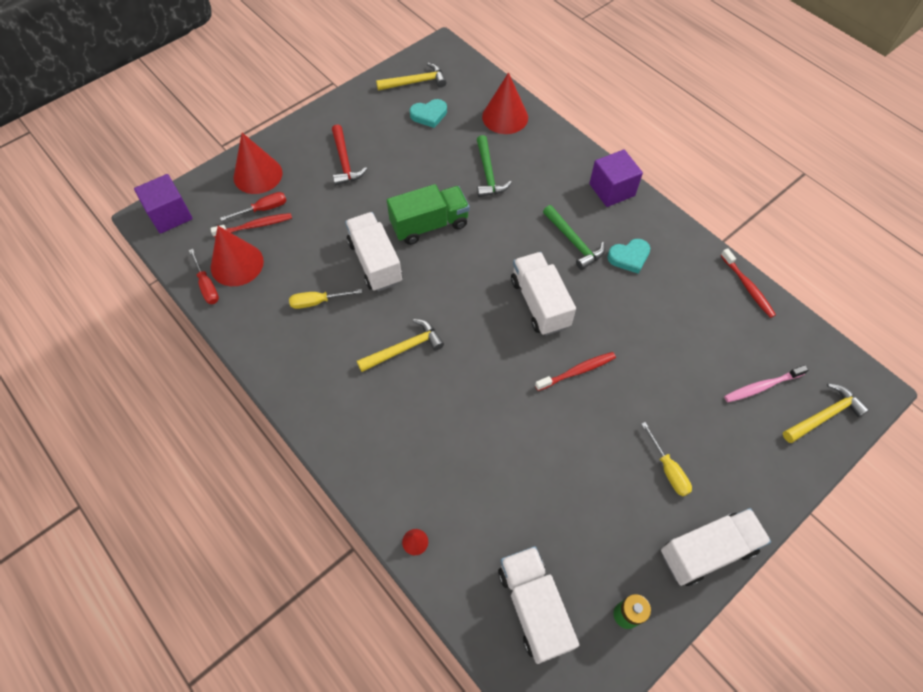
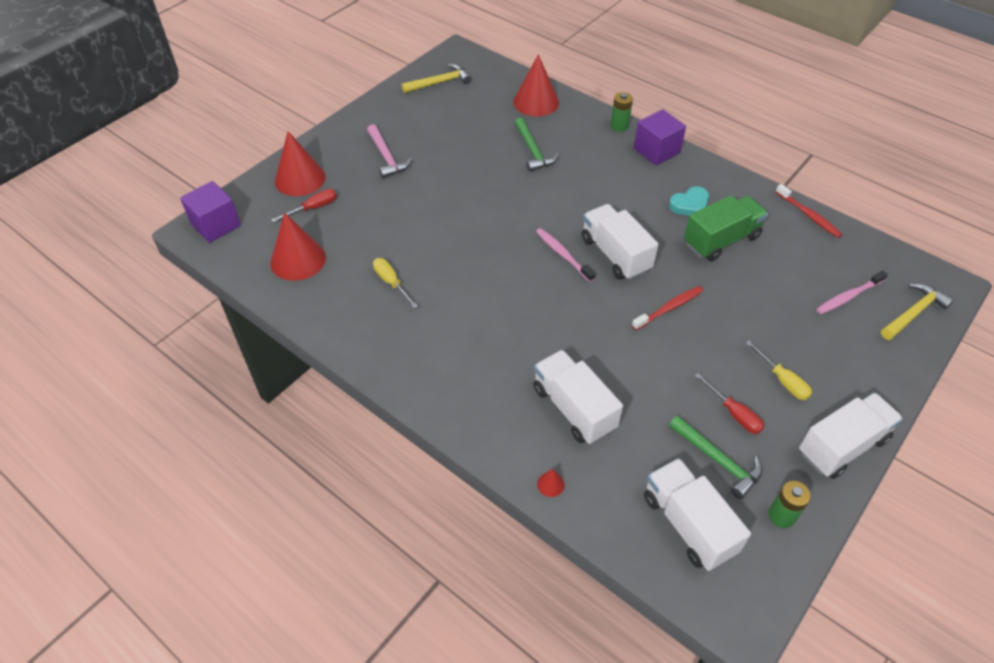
camera: 10 degrees left, 10 degrees down
(207, 286) = (271, 283): red screwdriver -> red screwdriver (734, 413)
(255, 226) = (308, 224): red toothbrush -> none
(318, 302) = (391, 282): yellow screwdriver -> yellow screwdriver turned 75 degrees clockwise
(344, 162) = (386, 157): red hammer -> pink hammer
(375, 262) = (441, 240): white truck -> white truck (574, 408)
(404, 348) = (492, 312): yellow hammer -> none
(429, 115) = (461, 108): turquoise heart -> none
(429, 225) = (487, 201): green truck -> green truck (721, 240)
(488, 295) = (563, 254): none -> pink toothbrush
(573, 242) = (633, 198): green hammer -> green hammer (718, 460)
(581, 156) = (619, 126): none -> green battery

